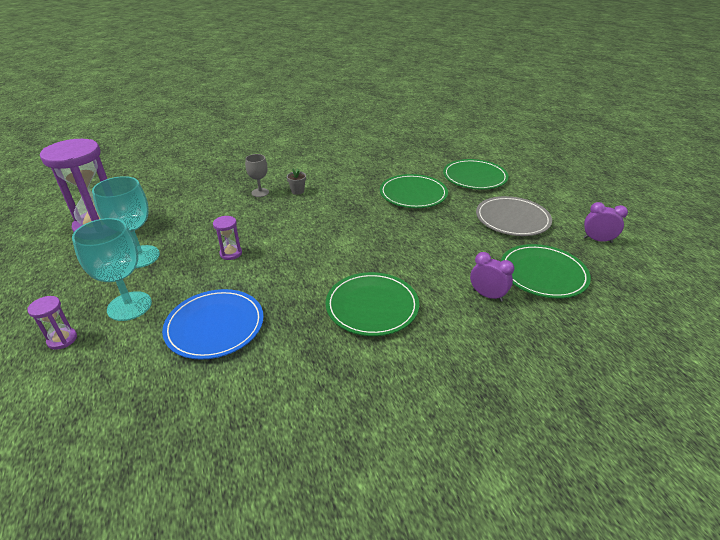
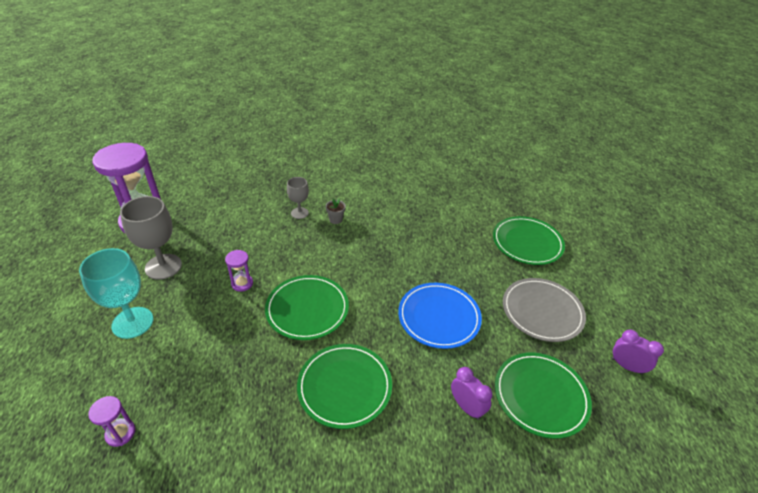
camera: 15 degrees right, 5 degrees up
(62, 339) = (66, 345): purple hourglass -> purple hourglass (120, 433)
(140, 257) = (163, 266): turquoise goblet -> grey goblet
(215, 326) = (194, 367): blue plate -> blue plate (439, 317)
(413, 194) = (450, 251): green plate -> green plate (307, 309)

